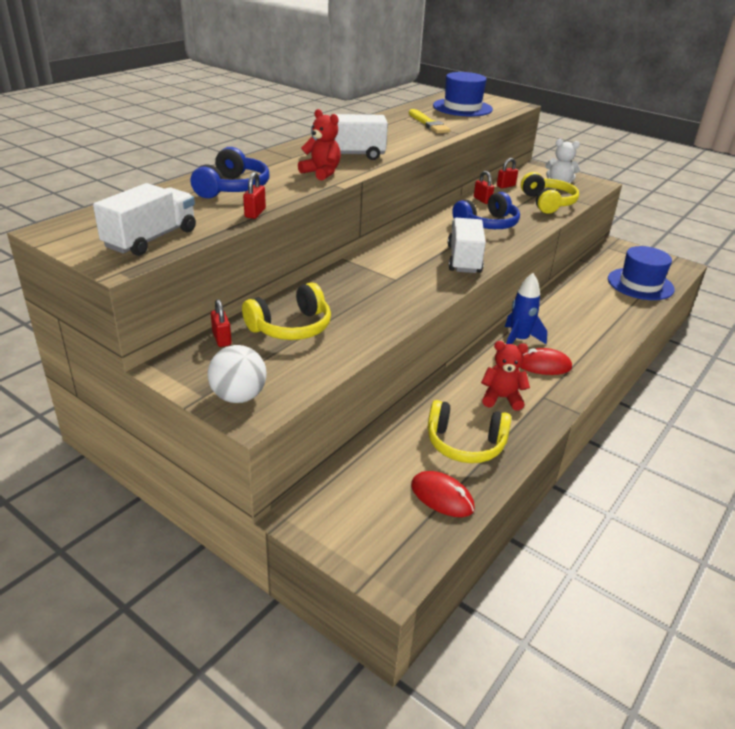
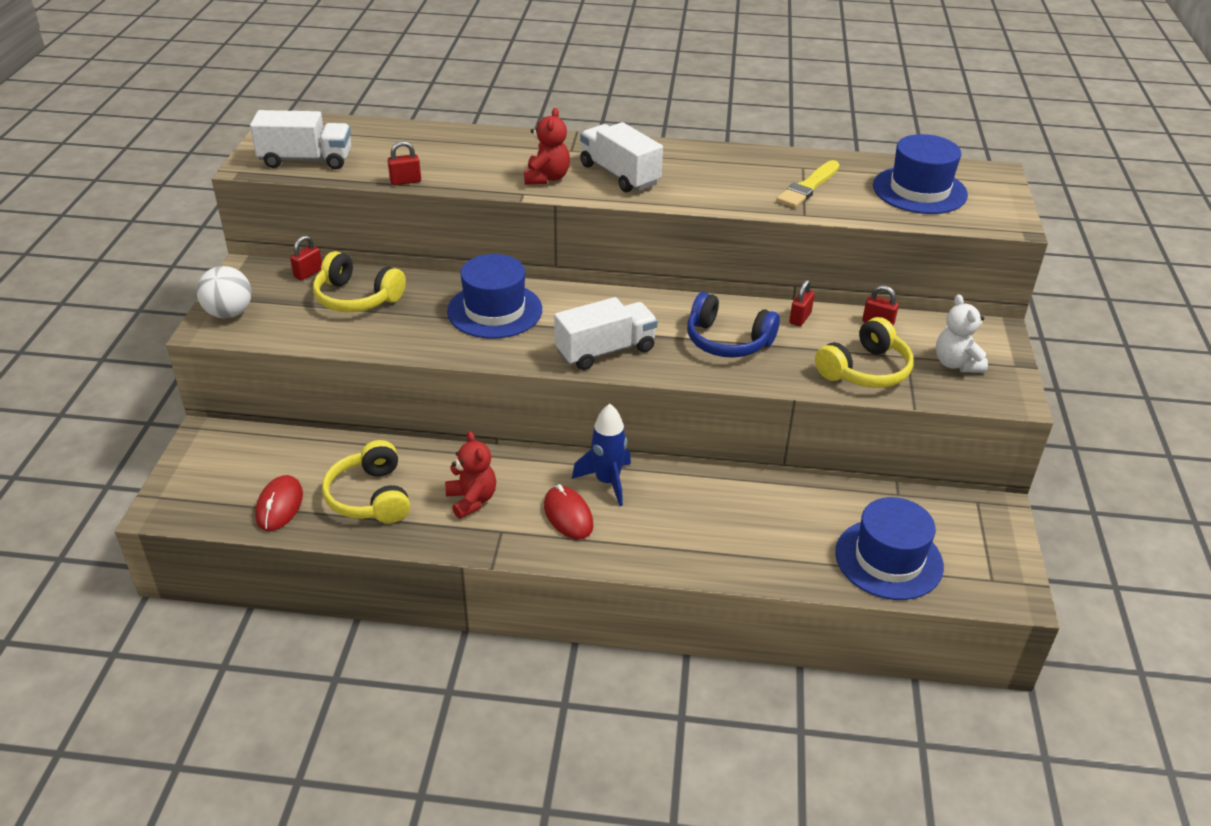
camera: 60 degrees right, 5 degrees up
(233, 188) = (452, 152): blue headphones -> none
(375, 279) = (494, 310): none -> blue hat

